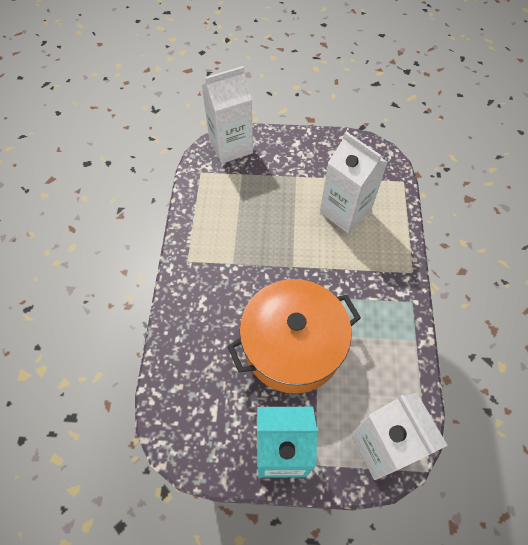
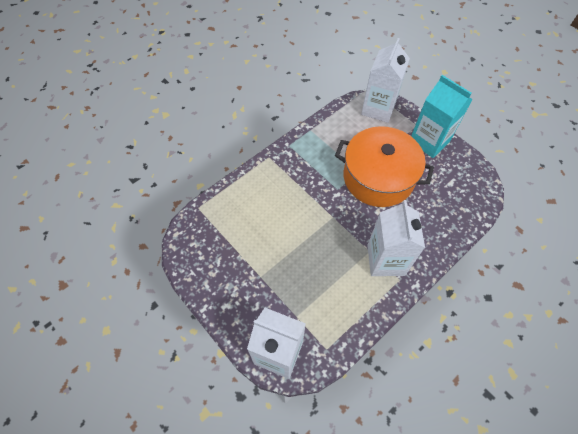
camera: 135 degrees left, 0 degrees up
(345, 211) = (260, 222): white carton -> white carton (386, 260)

